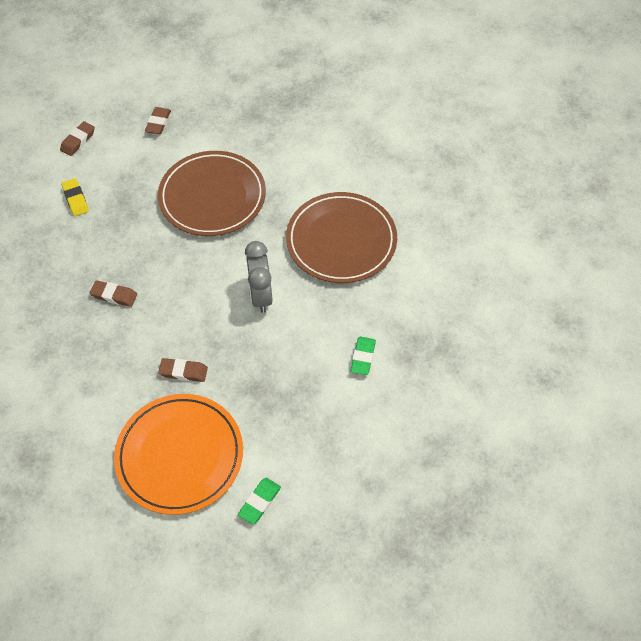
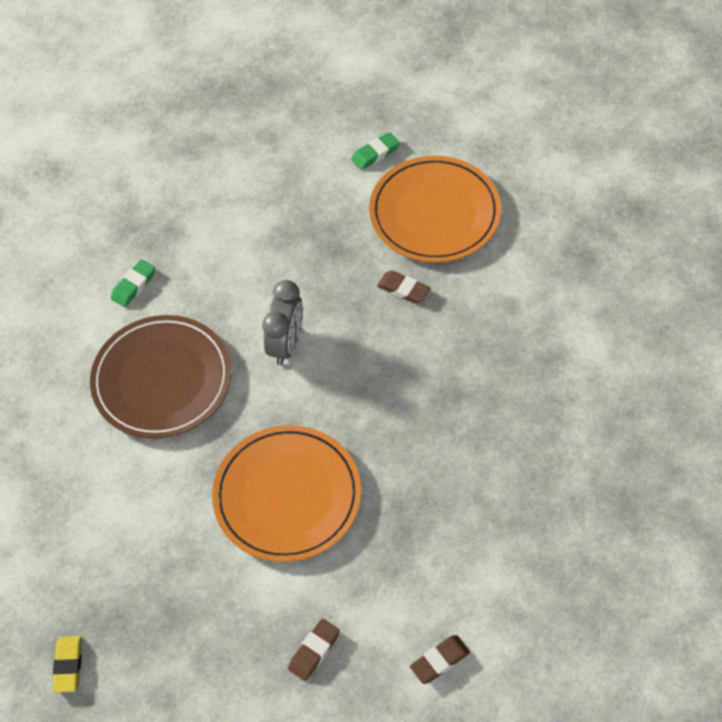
camera: 155 degrees left, 0 degrees up
(75, 199) = (467, 556): yellow eraser -> yellow eraser (68, 665)
(114, 295) = (453, 401): brown eraser -> none
(212, 197) = (287, 496): brown plate -> orange plate
(363, 357) = (213, 245): green eraser -> green eraser (134, 285)

